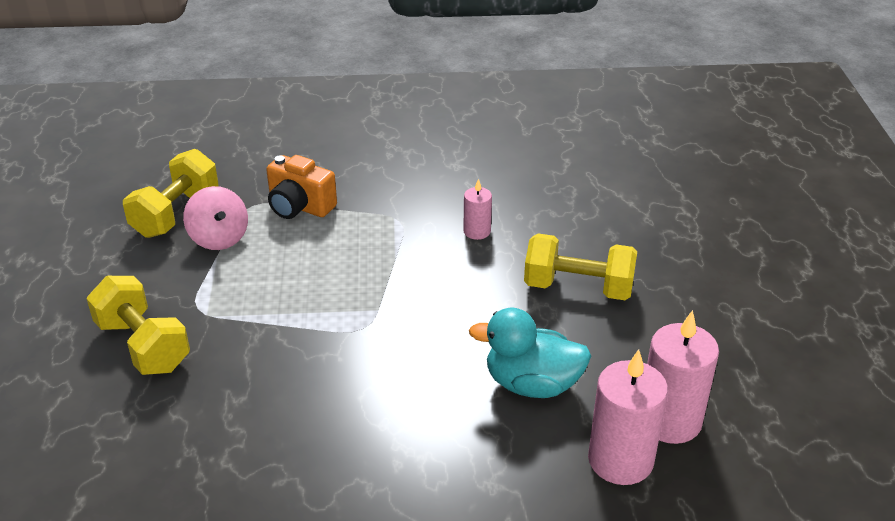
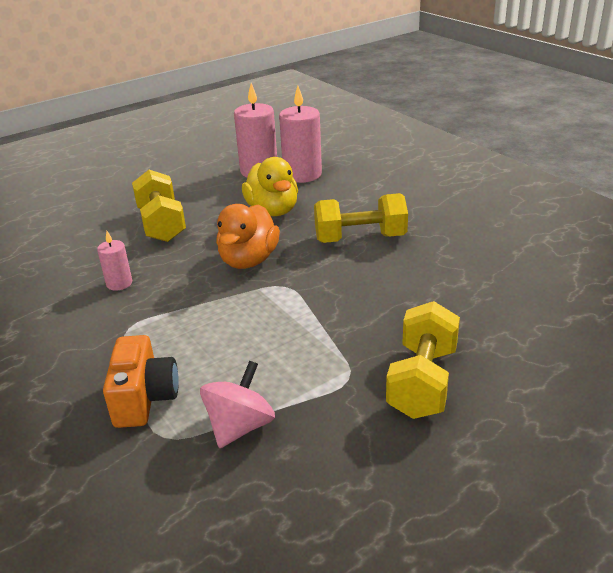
camera: 120 degrees left, 5 degrees down
(176, 213) = (222, 493): yellow dumbbell -> yellow dumbbell (360, 238)
(435, 322) = (249, 260): none -> orange duck
(532, 384) = (273, 211): turquoise duck -> yellow duck

